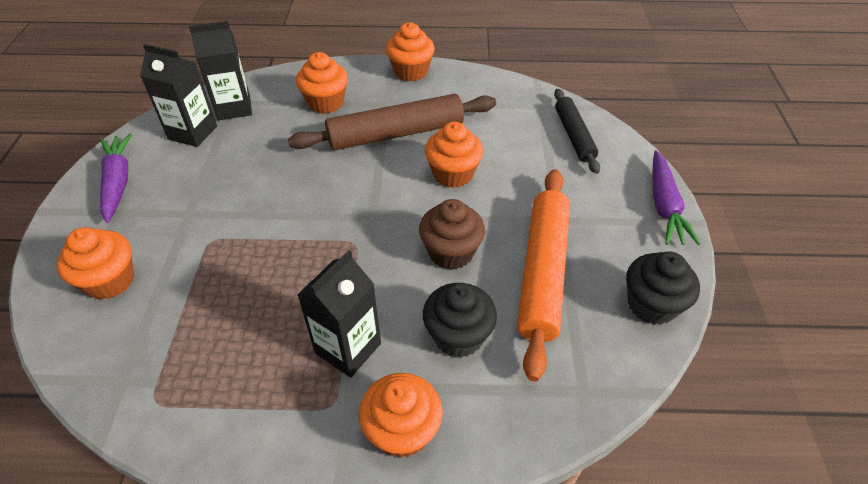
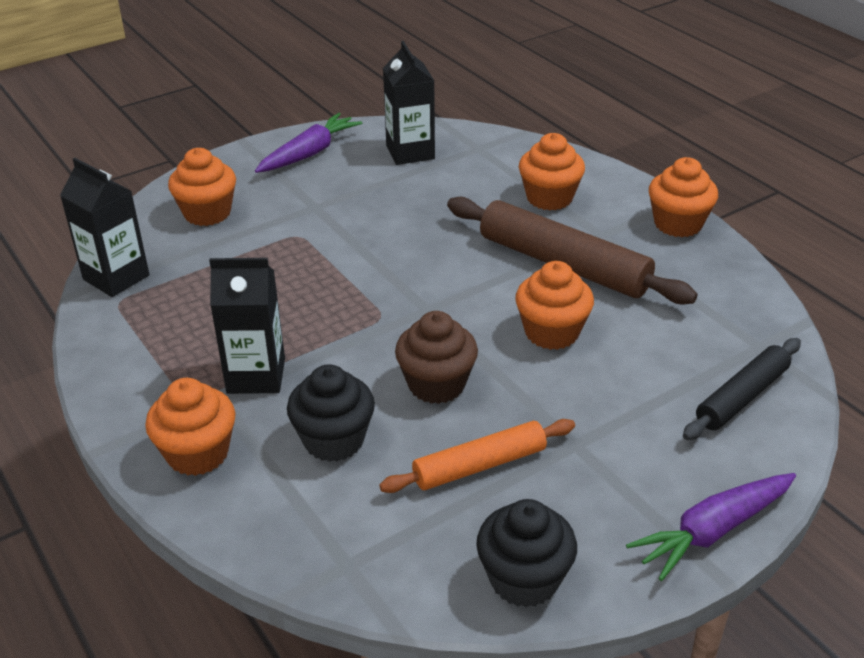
camera: 55 degrees right, 10 degrees down
(234, 108) = (470, 153): black carton -> black carton (116, 277)
(542, 272) = (480, 465): orange rolling pin -> orange rolling pin, size x0.61

